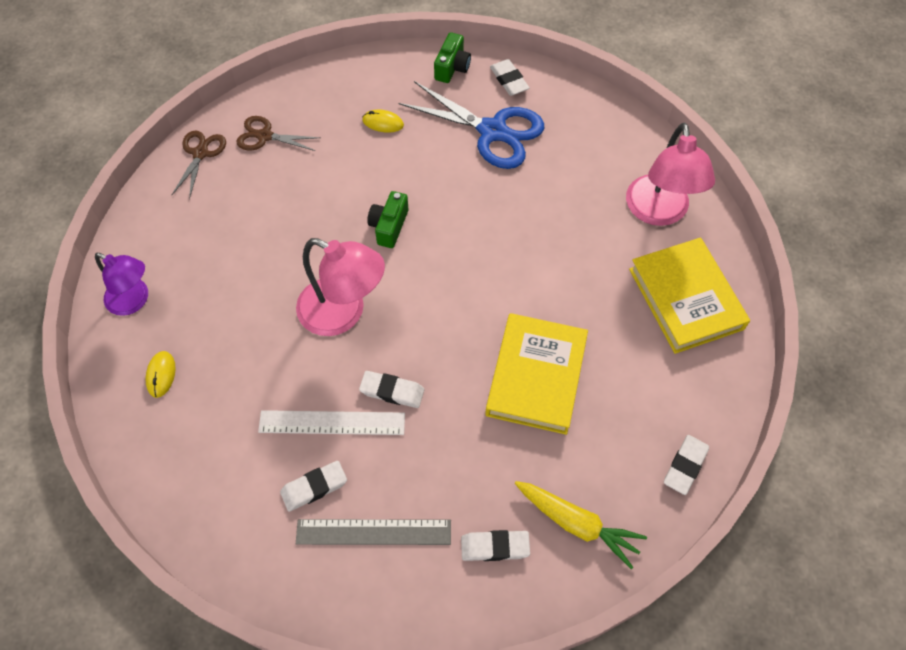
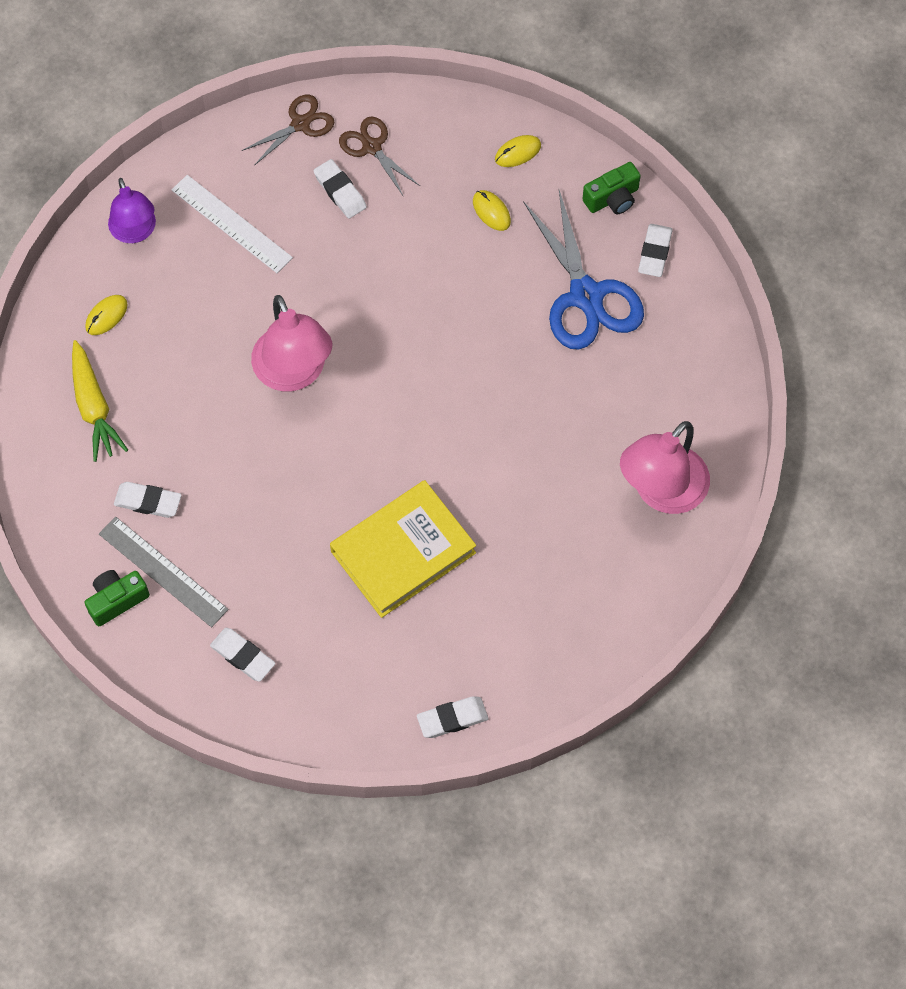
camera: 40 degrees right, 5 degrees up
(332, 423) = (204, 461): white ruler -> white ruler (231, 224)
(366, 79) = (518, 152): none -> yellow mouse
(389, 226) = (403, 321): green camera -> green camera (117, 600)
(392, 391) = (274, 472): white eraser -> white eraser (340, 191)
(577, 524) = (322, 691): yellow carrot -> yellow carrot (94, 407)
(685, 299) = (600, 588): yellow book -> none

